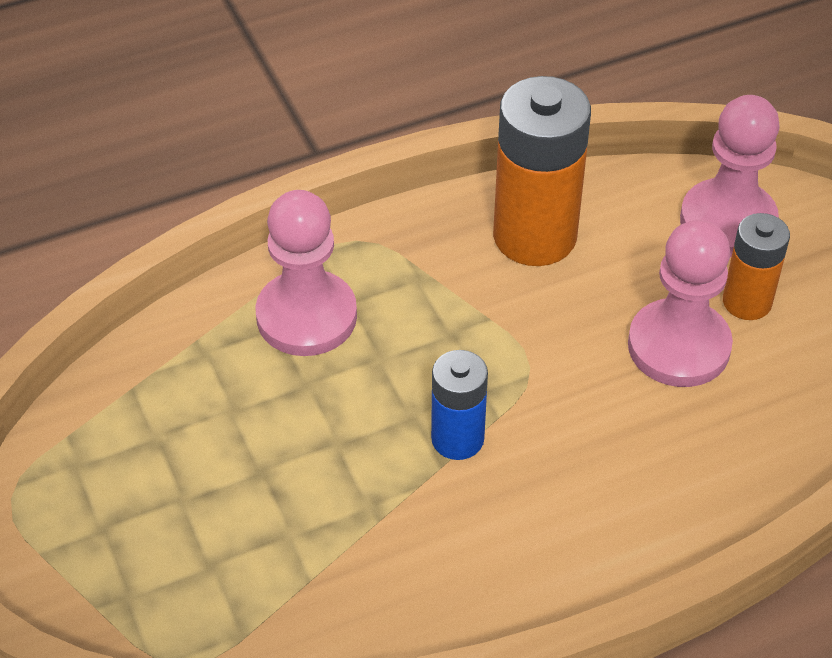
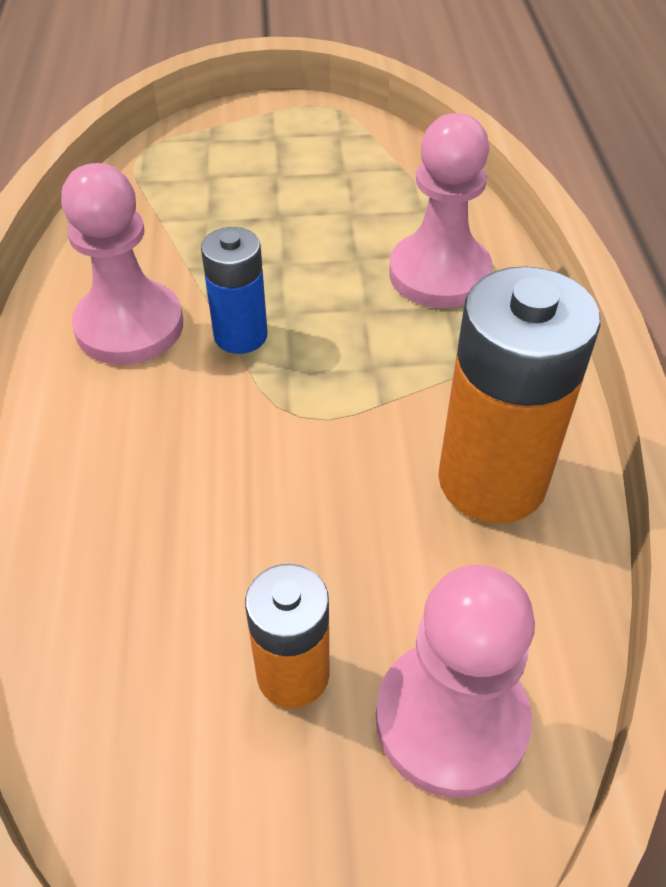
camera: 110 degrees right, 0 degrees up
(678, 346) = (258, 562): pink pawn -> pink pawn (129, 326)

